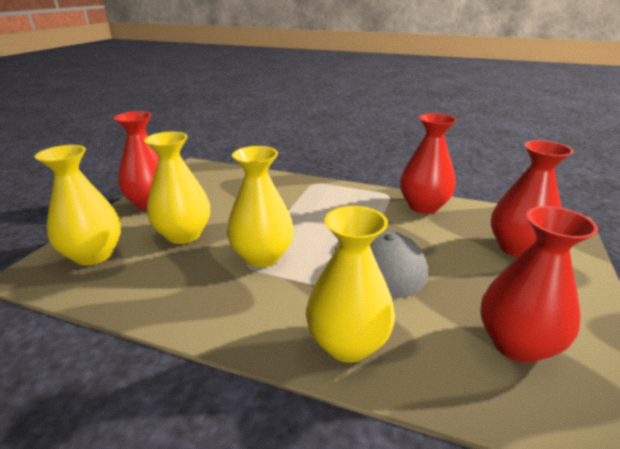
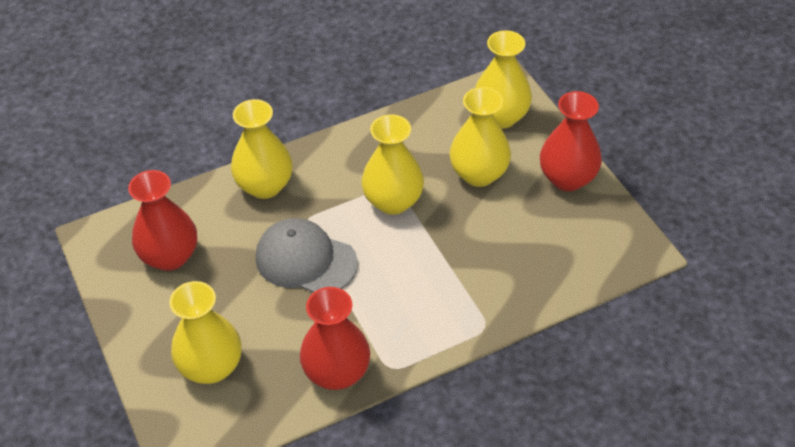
camera: 135 degrees right, 20 degrees up
(517, 248) = (211, 367): red vase -> yellow vase

